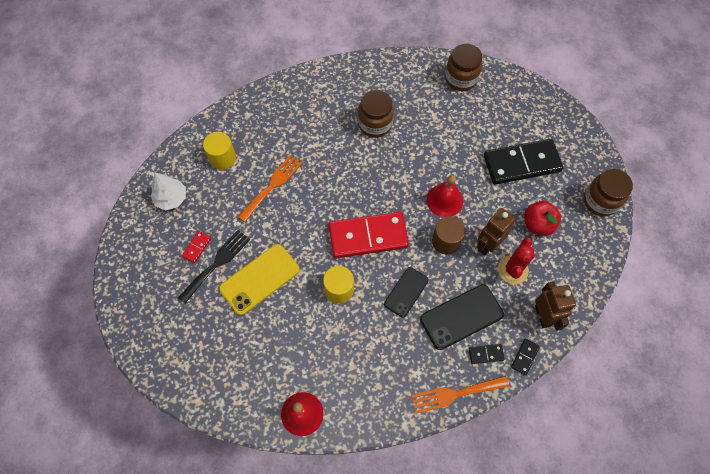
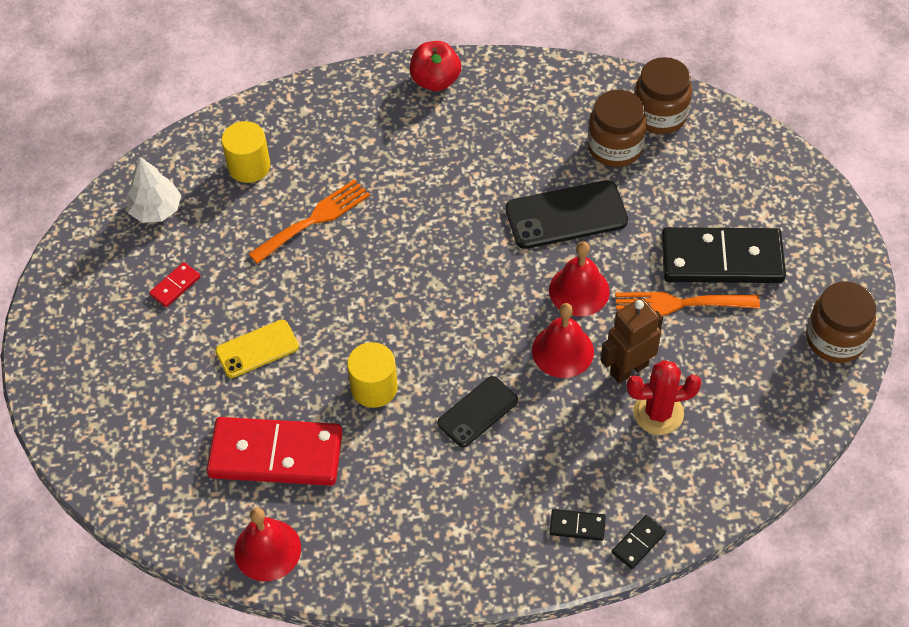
camera: 15 degrees right, 10 degrees down
(217, 263) = (199, 314): black fork -> none
(260, 279) = (257, 349): yellow phone -> yellow phone, size x0.64
(368, 236) = (441, 320): red domino -> red domino (276, 454)
(375, 124) = (500, 159): brown jar -> brown jar (615, 147)
(446, 241) = (562, 351): brown cylinder -> red bell
(455, 394) = (511, 572): orange fork -> orange fork (679, 304)
(461, 317) = (554, 465): black phone -> black phone (566, 215)
(512, 270) = (658, 413): red cactus -> red cactus turned 45 degrees clockwise
(537, 224) = (720, 354): red apple -> red apple (435, 81)
(543, 315) = (686, 489): brown robot -> none

